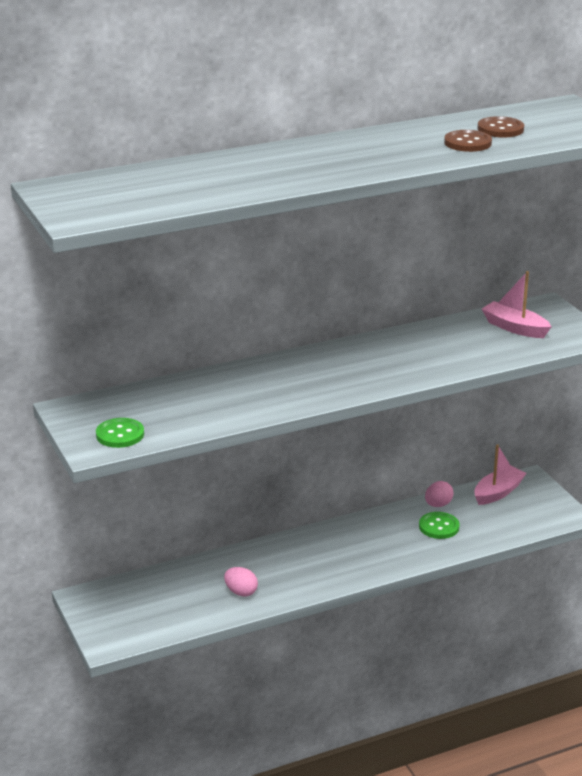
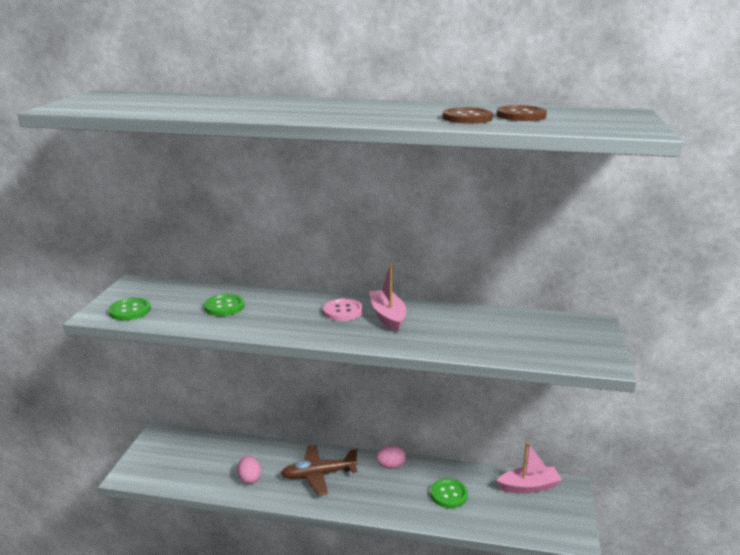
camera: 35 degrees right, 5 degrees down
(209, 398) = (224, 306): none -> green button
(303, 561) = (318, 475): none -> brown plane
(328, 364) = (343, 311): none -> pink button
(438, 505) = (467, 475): pink egg -> pink egg (391, 466)
(514, 328) = (538, 333): pink boat -> pink boat (388, 316)

